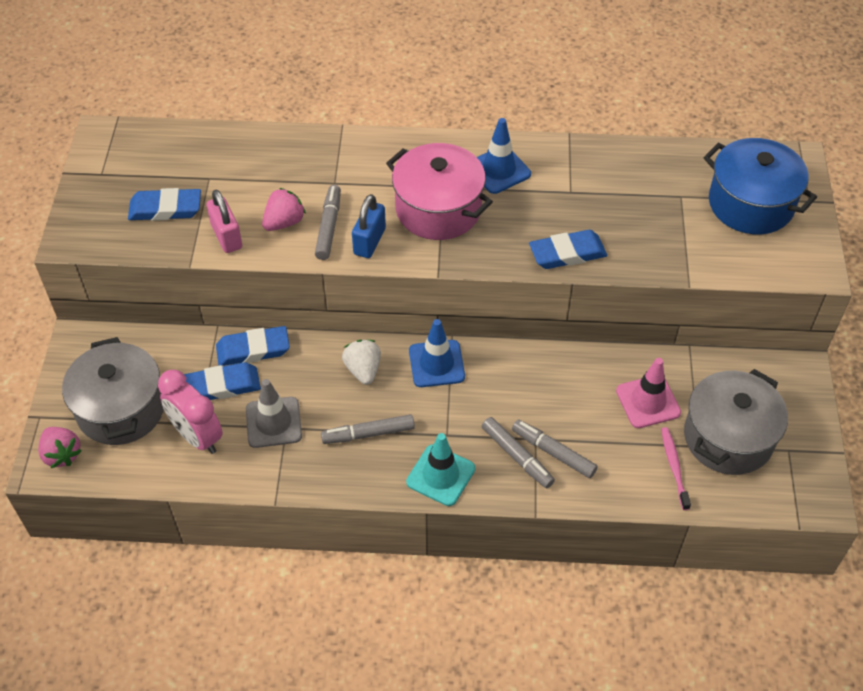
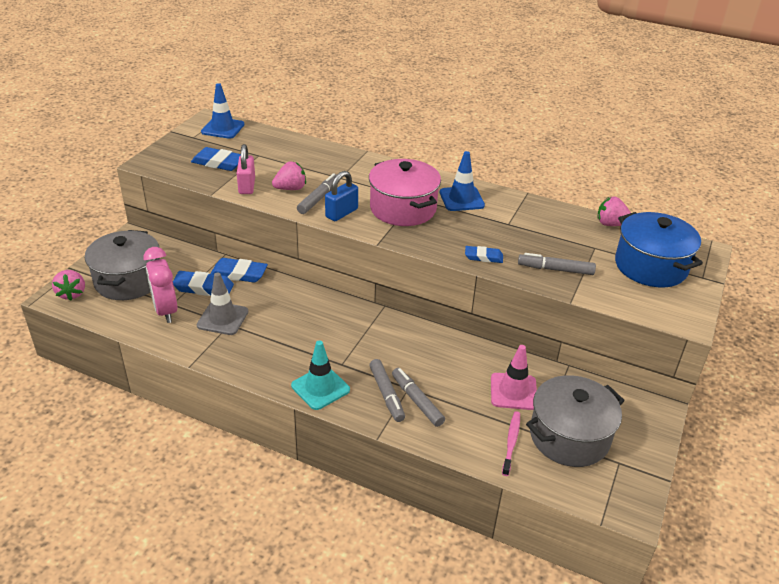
camera: 20 degrees right, 15 degrees down
(363, 370) = (306, 307): white strawberry -> none
(369, 434) = (284, 346): grey marker -> grey marker (556, 269)
(436, 364) = (362, 319): blue traffic cone -> blue traffic cone (223, 128)
(567, 253) = (483, 257): blue eraser -> blue eraser, size x0.63
(683, 153) = (611, 224): none -> pink strawberry

